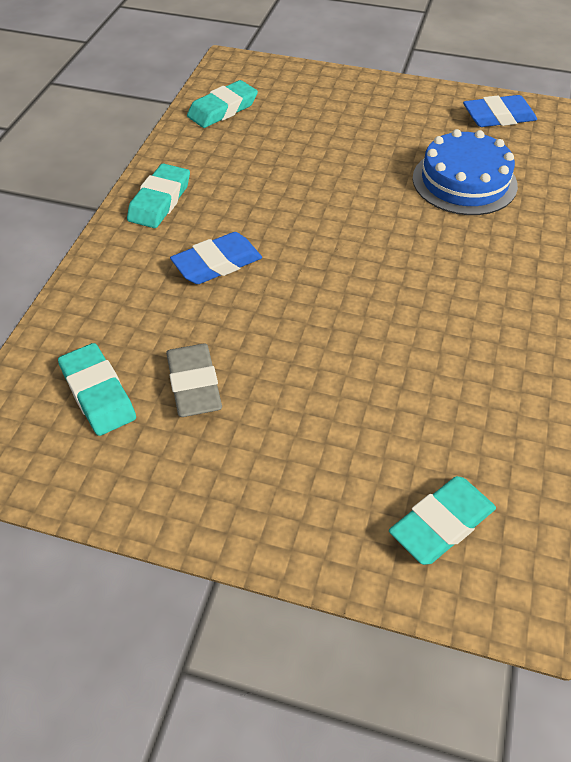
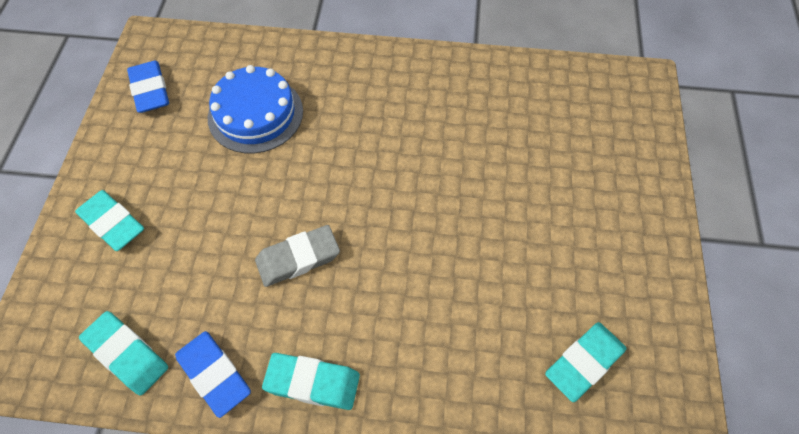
camera: 100 degrees left, 10 degrees up
(194, 385) = (550, 286): grey eraser -> grey eraser (298, 258)
(217, 263) = (401, 300): blue eraser -> blue eraser (214, 374)
(441, 524) = (609, 117): turquoise eraser -> turquoise eraser (112, 223)

